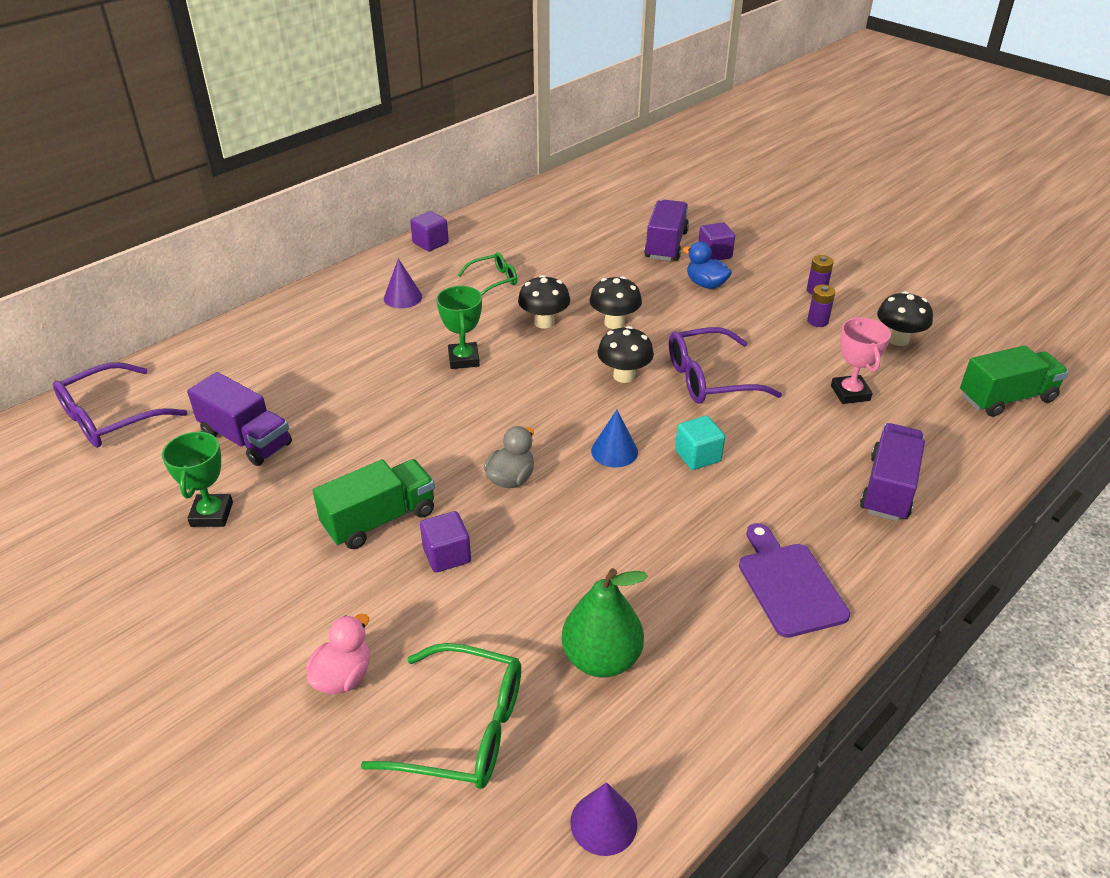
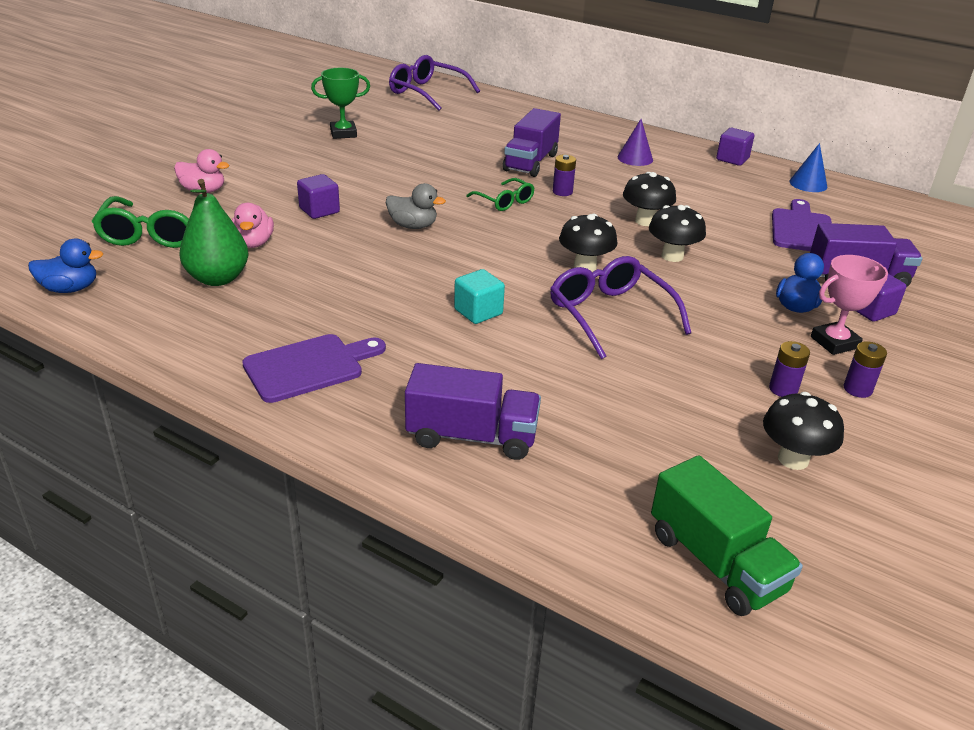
camera: 75 degrees right, 5 degrees down
(246, 439) = (422, 131): purple truck -> purple truck (530, 162)
(379, 519) = (351, 183): green truck -> none
(464, 359) = (562, 192): green trophy -> purple battery
(493, 280) = (696, 192): green glasses -> green glasses (504, 201)
(518, 622) = (253, 243): none -> pink duck
(582, 246) = (802, 229): none -> purple cutting board
(603, 823) = (70, 289): purple cone -> blue duck
(614, 451) = (467, 268): blue cone -> blue cone (808, 184)
(850, 393) = (641, 412): pink trophy -> pink trophy (834, 342)

